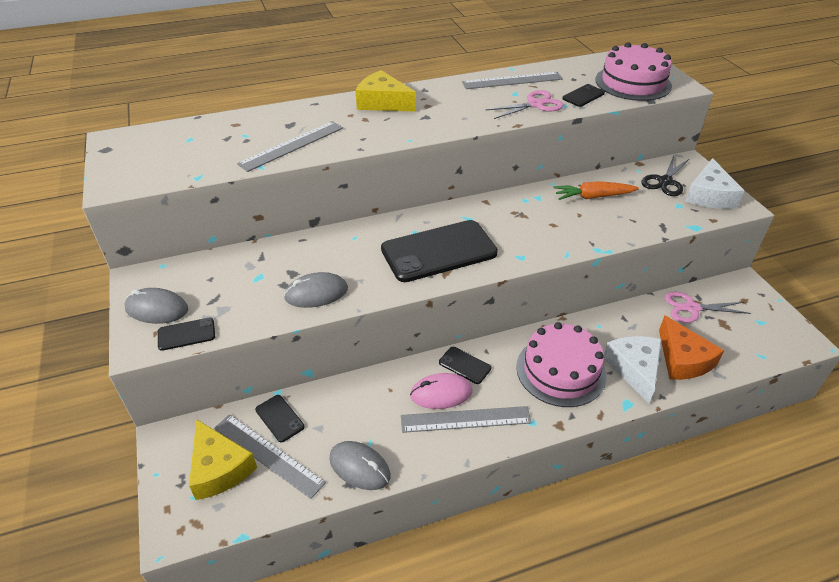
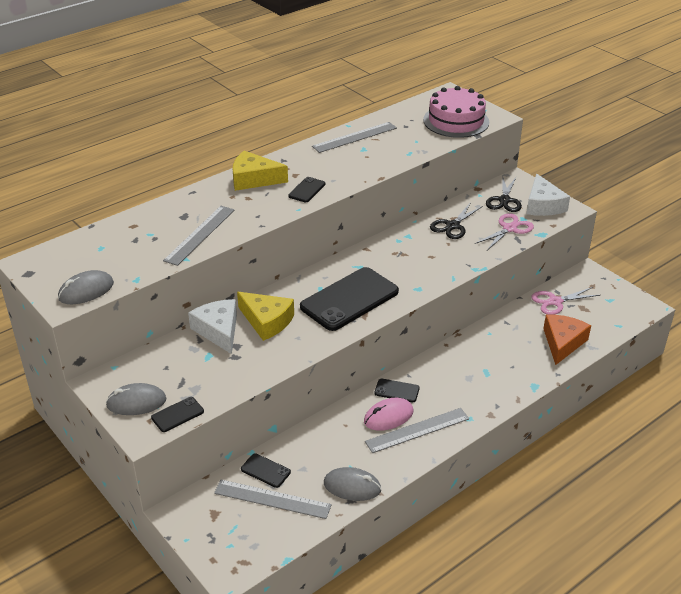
camera: 20 degrees left, 5 degrees down
(219, 468) = (238, 520): yellow cheese -> yellow cheese (266, 321)
(316, 293) = (267, 356): grey mouse -> grey mouse (86, 291)
(535, 104) = (386, 156): pink scissors -> pink scissors (509, 228)
(560, 371) = (474, 375): pink cake -> none
(583, 96) = (421, 141): black phone -> black phone (307, 190)
(593, 197) = (452, 226): orange carrot -> black scissors
(634, 369) = (529, 359): white cheese -> white cheese (218, 330)
(682, 359) = (562, 343): orange cheese -> orange cheese turned 120 degrees counterclockwise

